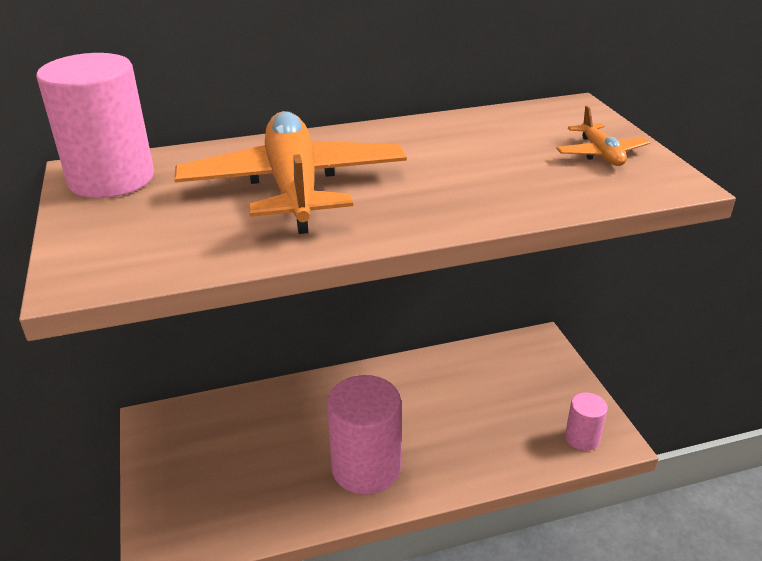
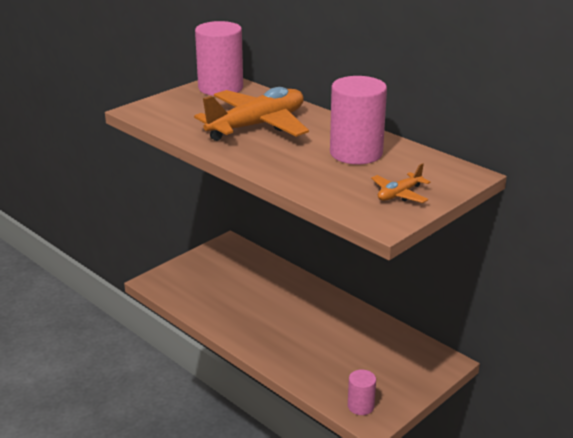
camera: 60 degrees right, 5 degrees down
(366, 468) = (257, 325): pink cylinder -> pink cylinder (356, 153)

